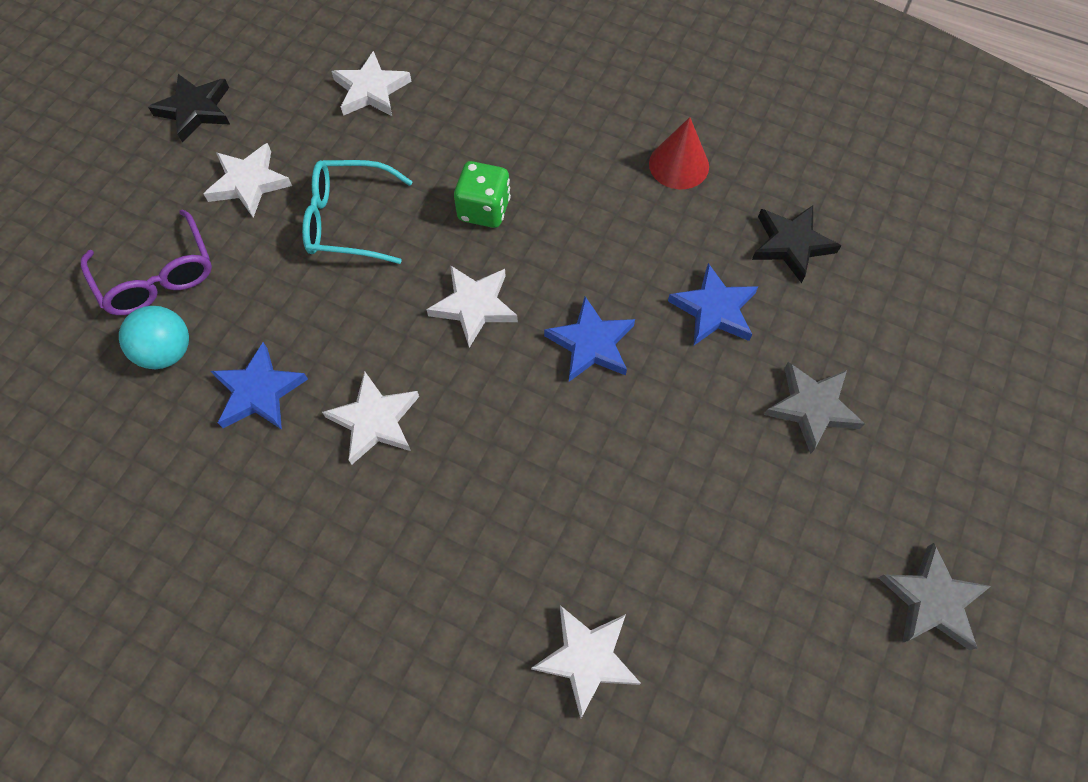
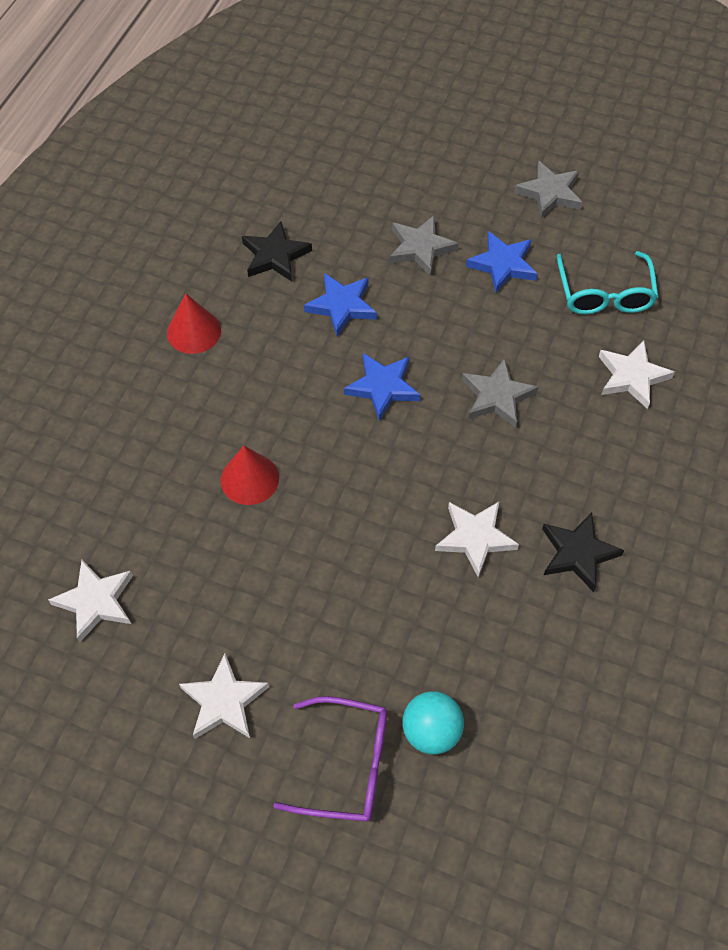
camera: 95 degrees left, 5 degrees down
(158, 276) = (346, 765): purple glasses -> purple glasses turned 45 degrees clockwise
(195, 110) = (120, 786): black star -> black star (577, 553)
(259, 392) = (461, 638): blue star -> blue star (503, 264)
(348, 221) = (268, 595): turquoise glasses -> turquoise glasses (604, 294)
(474, 306) = (355, 475): white star -> none
(484, 210) = (249, 479): green dice -> red cone
(568, 472) = (497, 396): none -> grey star

